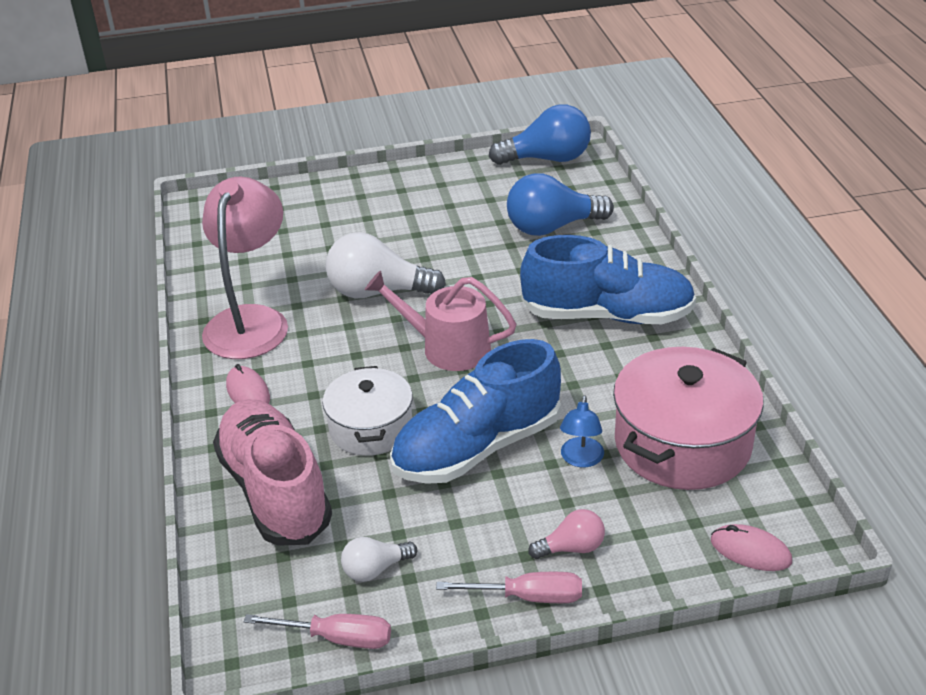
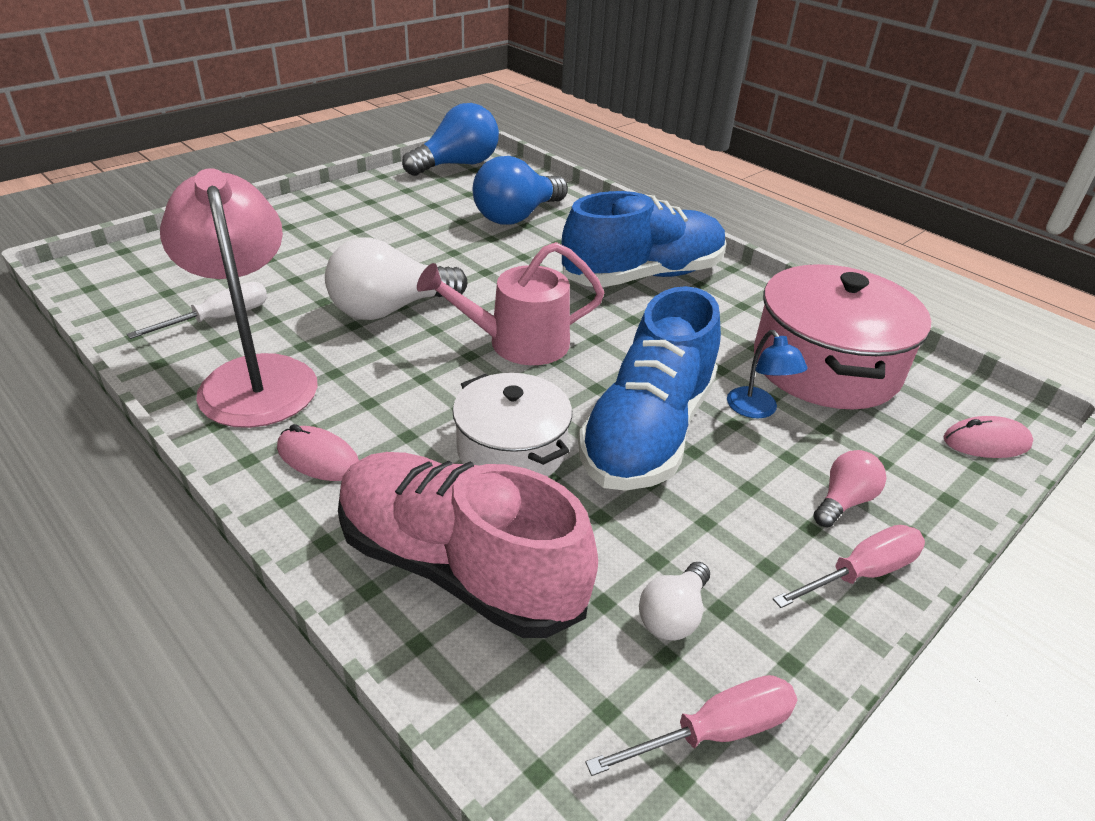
camera: 35 degrees left, 0 degrees up
(259, 268) = (219, 319): none -> white screwdriver

